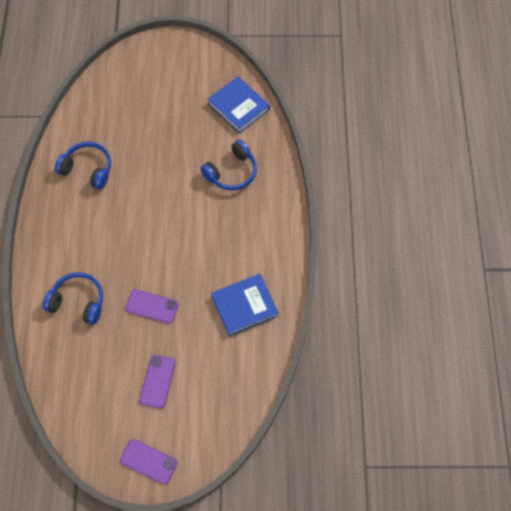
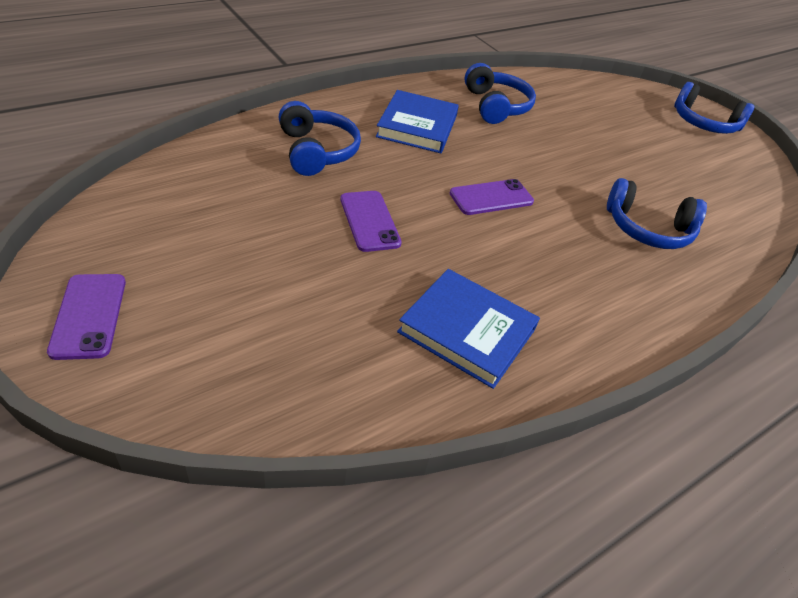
camera: 50 degrees right, 20 degrees down
(157, 381) = (250, 272): purple phone -> purple phone (491, 197)
(170, 57) = (704, 123): none -> blue headphones
(238, 107) = (736, 201): blue book -> blue book (417, 126)

